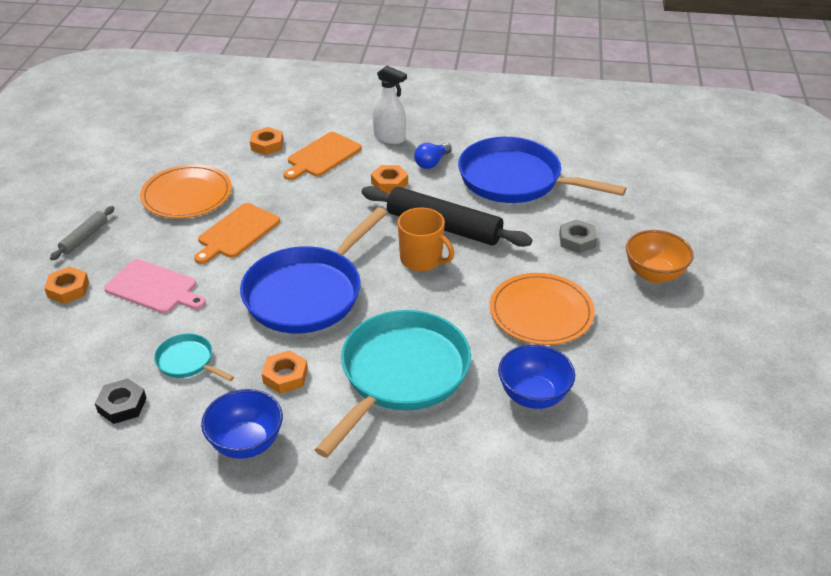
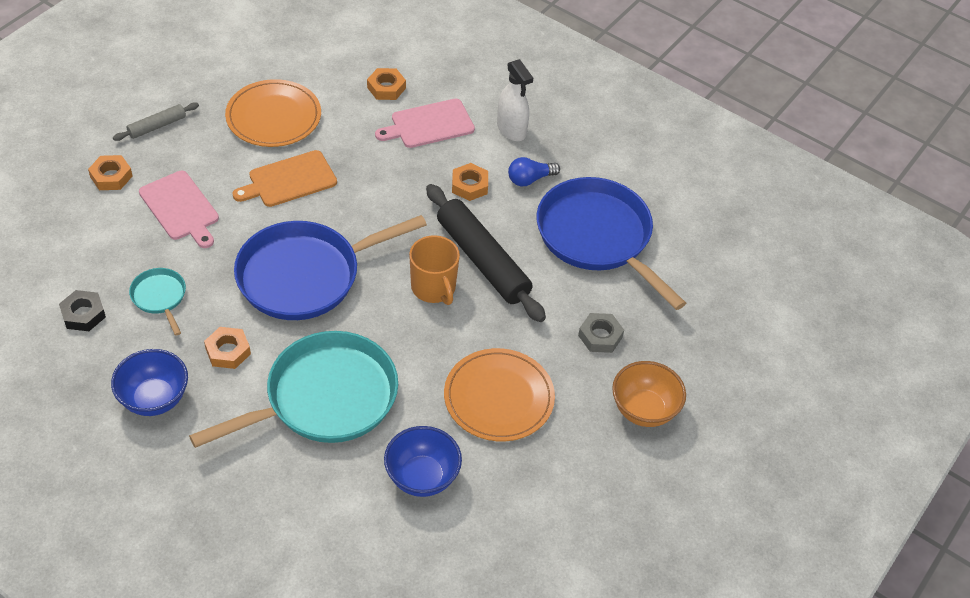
camera: 25 degrees right, 10 degrees up
(322, 156) = (429, 124): orange cutting board -> pink cutting board

